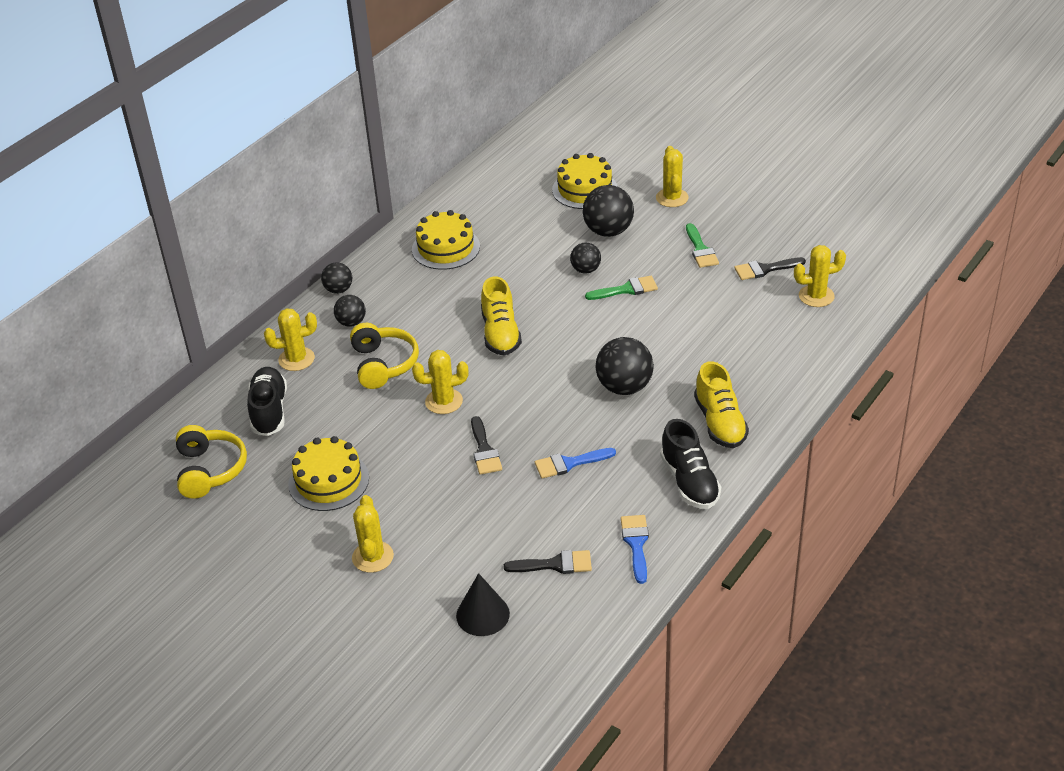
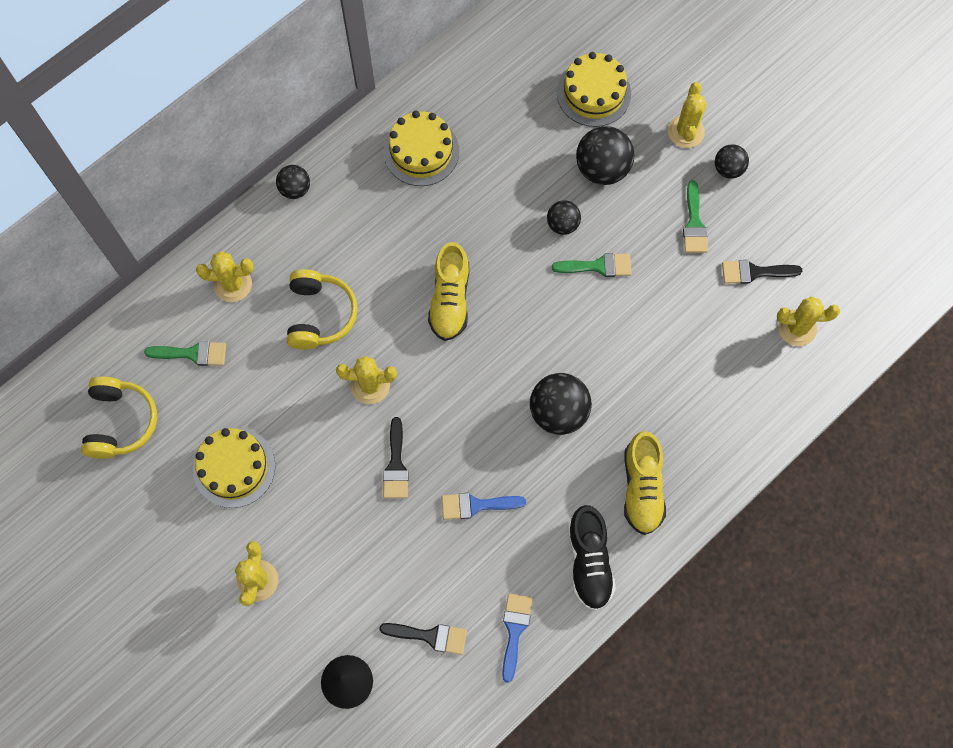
camera: 10 degrees right, 30 degrees up
(269, 411) = (192, 353): black shoe -> green brush
(351, 322) = (299, 243): black ball -> black ball (728, 169)

